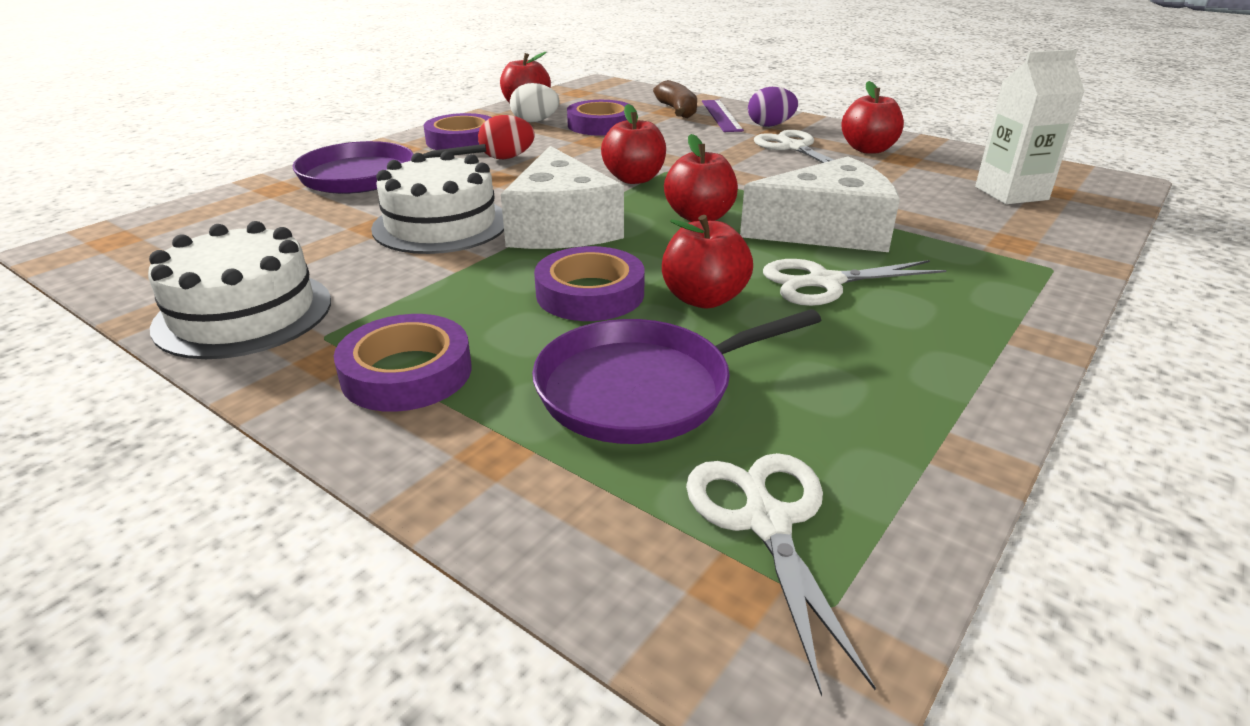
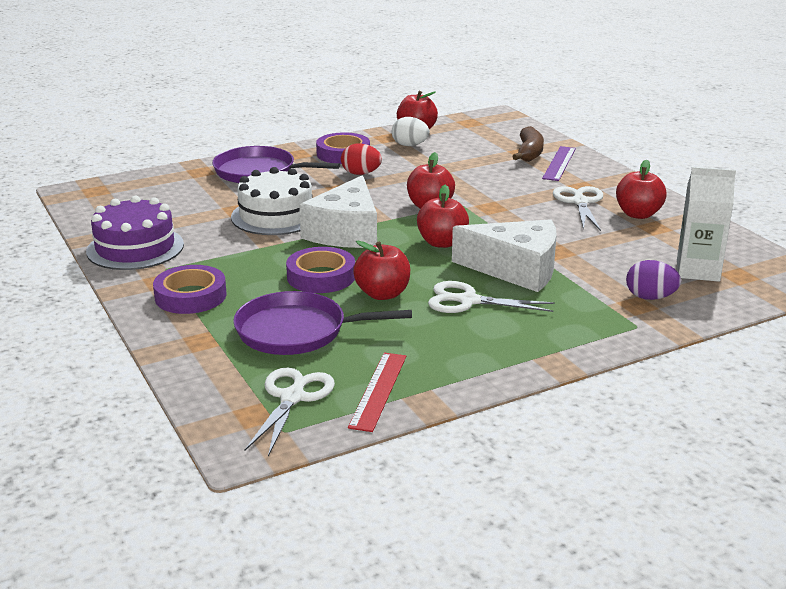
camera: 25 degrees right, 5 degrees down
(244, 313) = (135, 248): white cake -> purple cake
(600, 125) = (455, 157): purple tape -> none
(770, 125) = (587, 179): purple egg -> purple egg (650, 297)
(883, 460) = (378, 390): none -> red ruler

